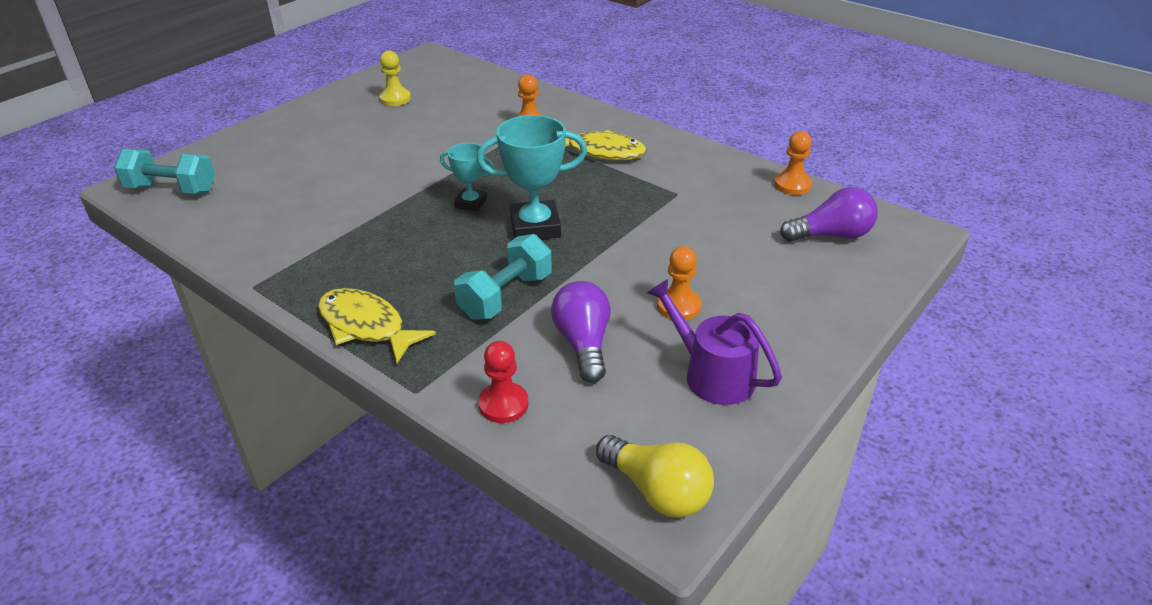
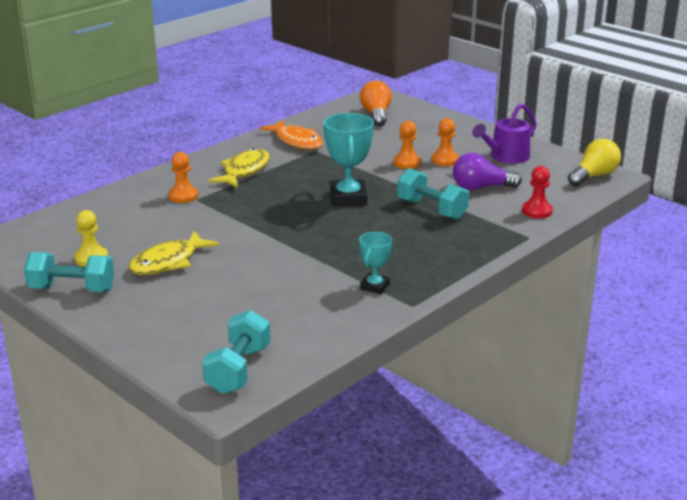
camera: 85 degrees left, 10 degrees down
(340, 99) = (72, 289): none -> turquoise dumbbell
(366, 326) = (464, 256): yellow fish -> yellow fish (168, 262)
(471, 203) = (308, 220): turquoise trophy -> turquoise trophy (374, 286)
(702, 178) = (297, 141): none -> orange fish
(792, 185) = (314, 117): orange pawn -> orange pawn (407, 163)
(831, 235) = (376, 115): purple light bulb -> orange light bulb

